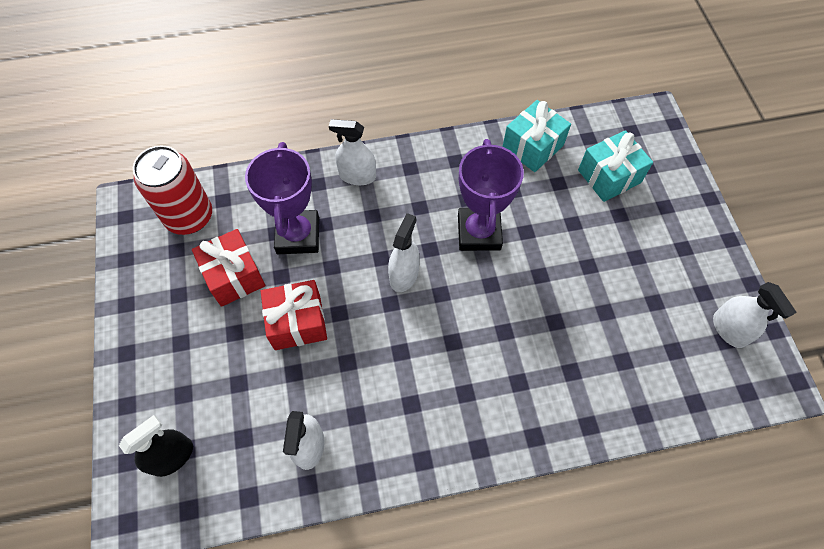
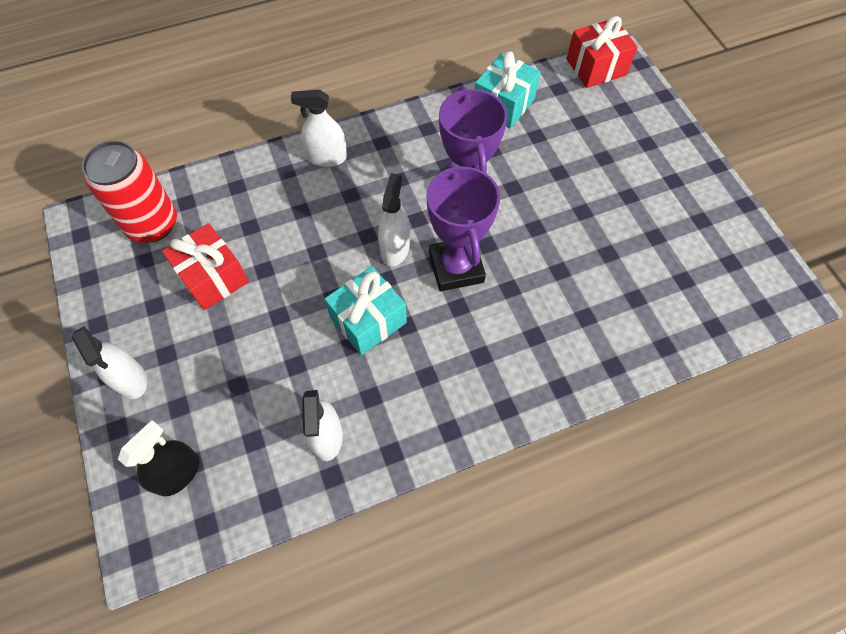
camera: 10 degrees left, 0 degrees up
(297, 322) = (290, 313): red gift -> red gift (596, 67)
(298, 235) = (275, 226): purple trophy -> purple trophy (456, 267)
(609, 176) = (586, 122): turquoise gift -> turquoise gift (368, 320)
(729, 329) = (733, 251): white spray bottle -> white spray bottle (130, 379)

